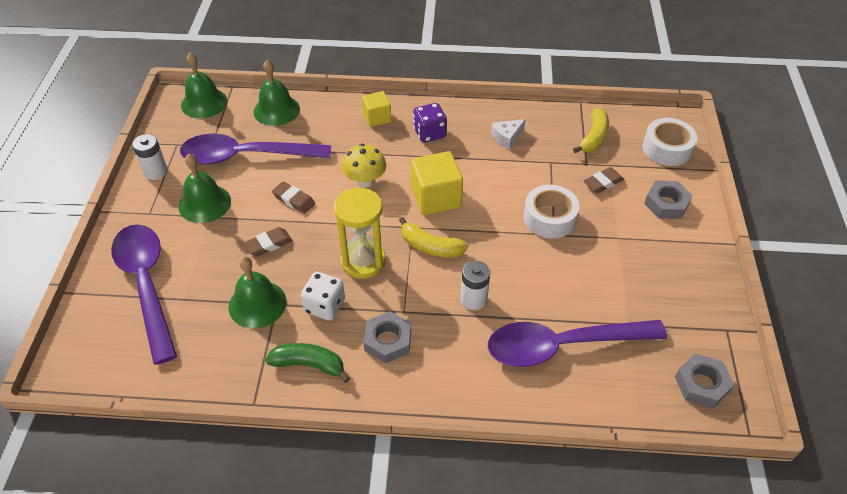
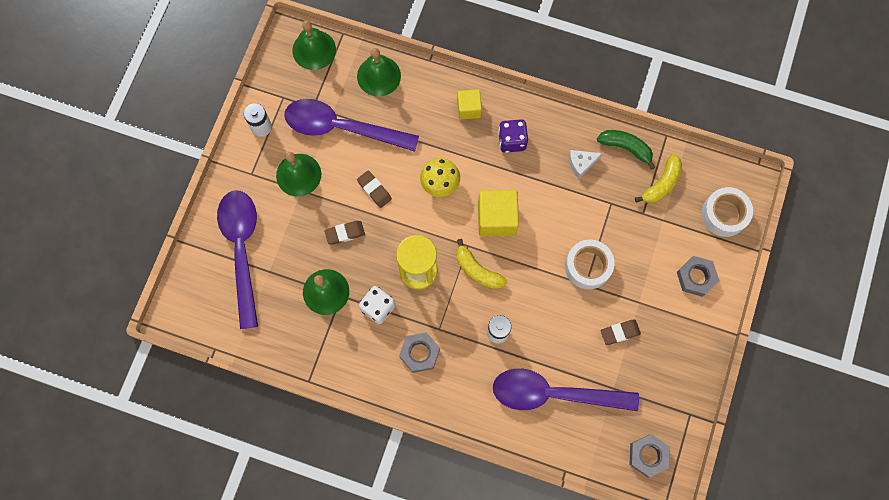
camera: 15 degrees right, 25 degrees up
(309, 365) = (355, 358): green banana -> green banana (626, 148)
(603, 183) = (649, 239): brown eraser -> brown eraser (620, 332)

